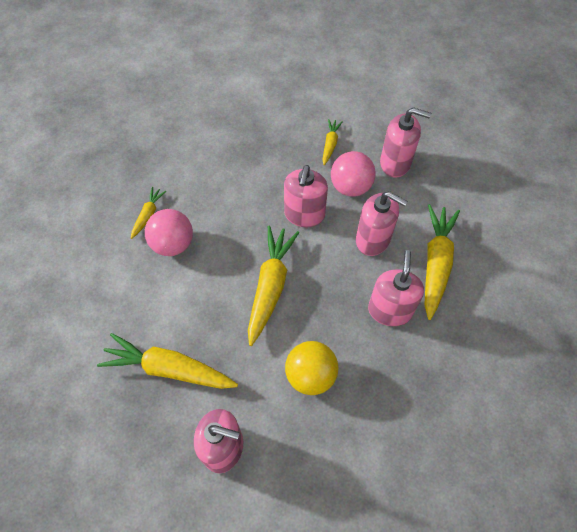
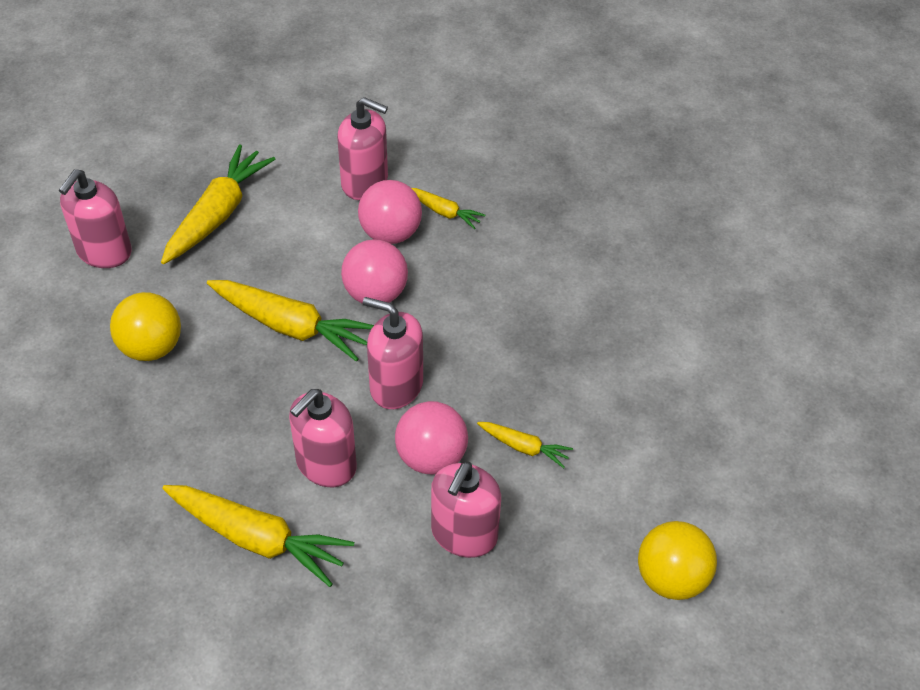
camera: 100 degrees right, 10 degrees down
(230, 241) = (375, 293): none -> pink ball
(389, 76) = (671, 578): none -> yellow ball
(390, 310) = (204, 457): pink soap dispenser -> pink soap dispenser (365, 182)

